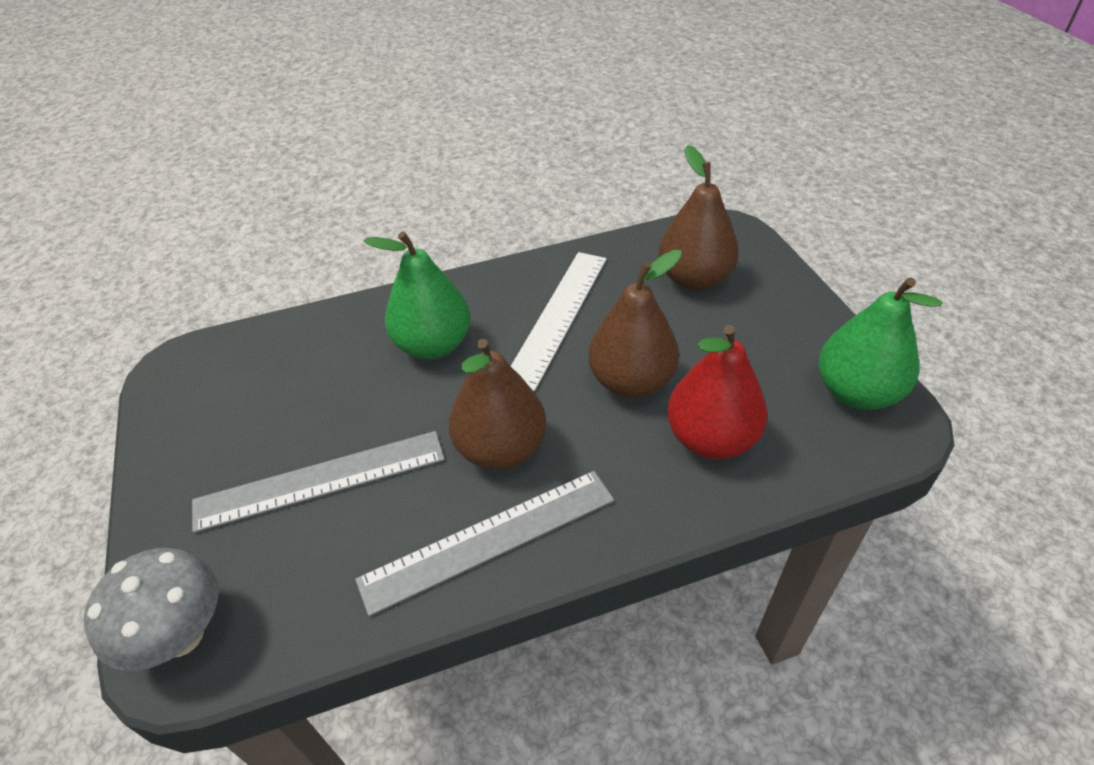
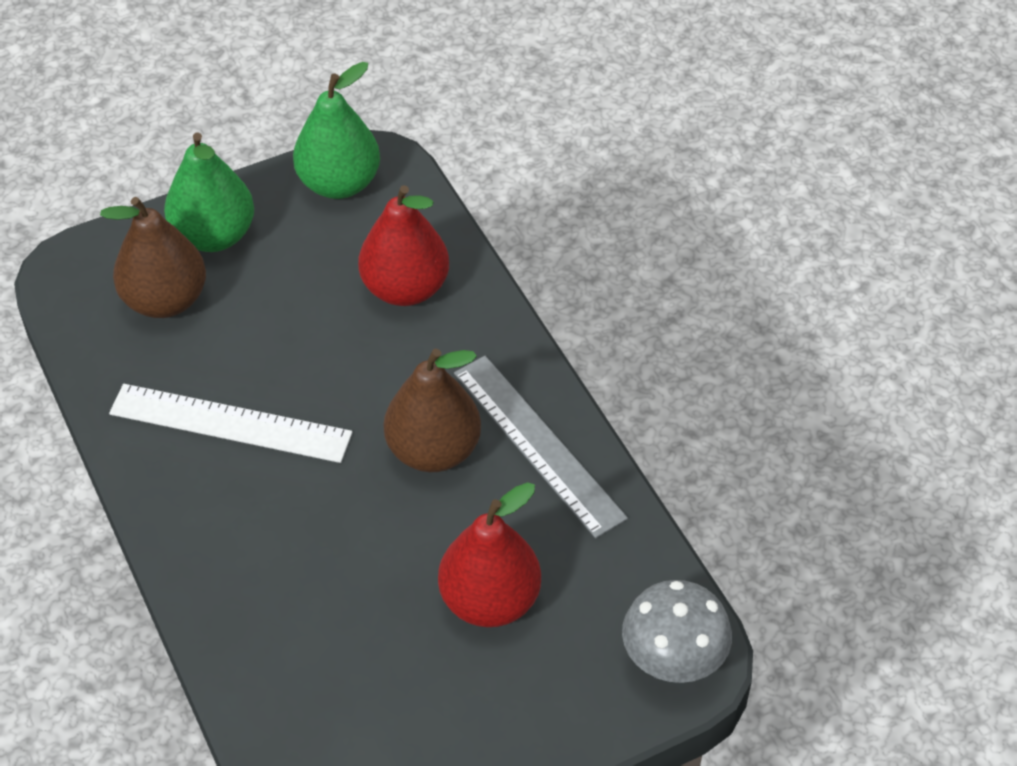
camera: 100 degrees left, 5 degrees up
(320, 480) = (490, 601): grey ruler -> red pear
(433, 345) = (283, 540): green pear -> green pear (214, 236)
(631, 382) = (334, 351): brown pear -> none

